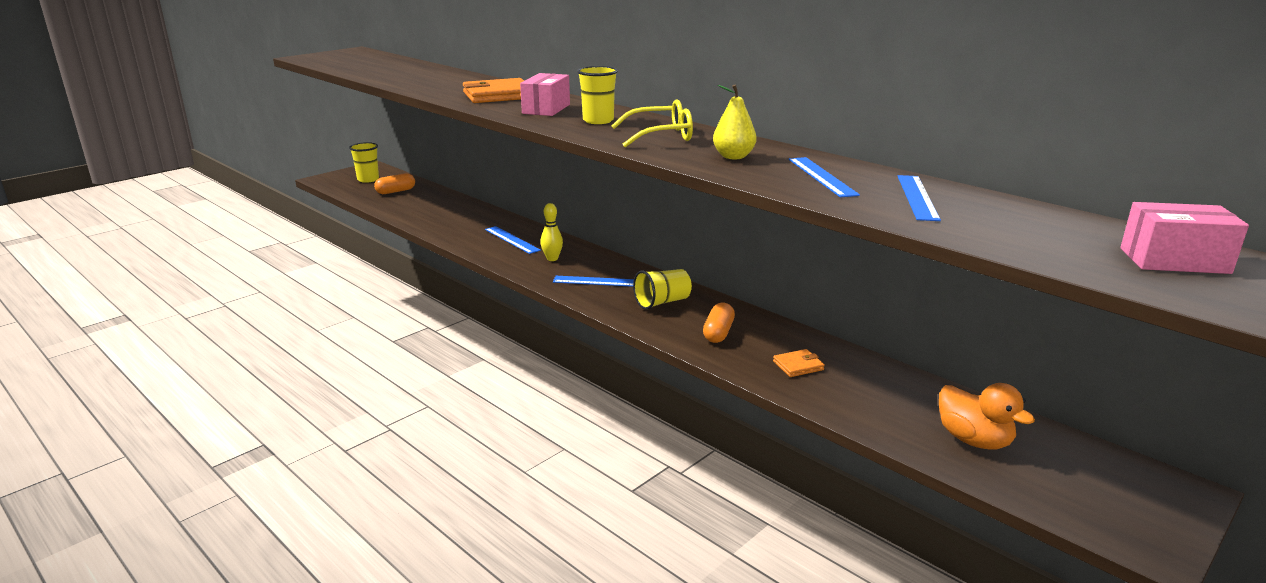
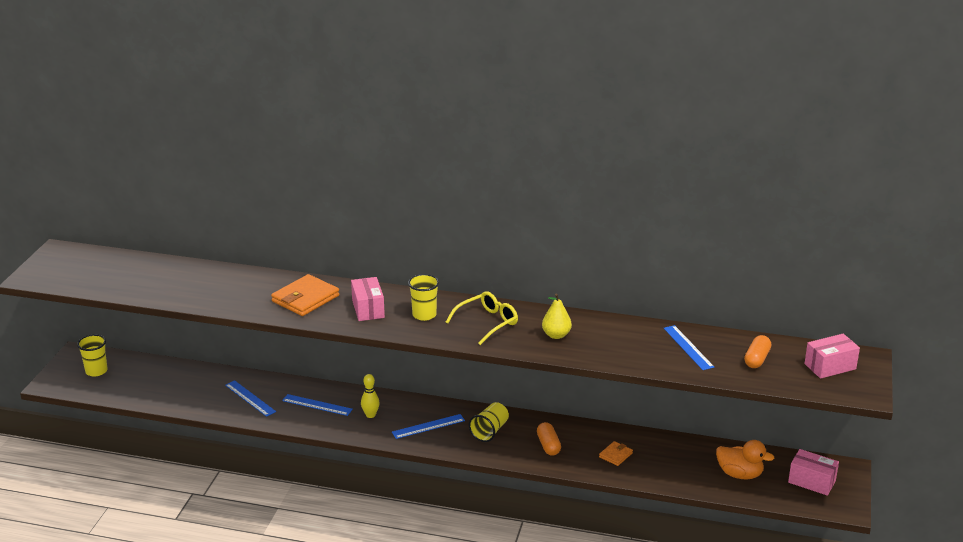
camera: 30 degrees left, 5 degrees up
(396, 191) = (145, 379): orange capsule -> orange capsule (757, 359)
(821, 176) = (624, 342): blue ruler -> blue ruler (250, 398)
(1102, 488) = (811, 481): none -> pink box

